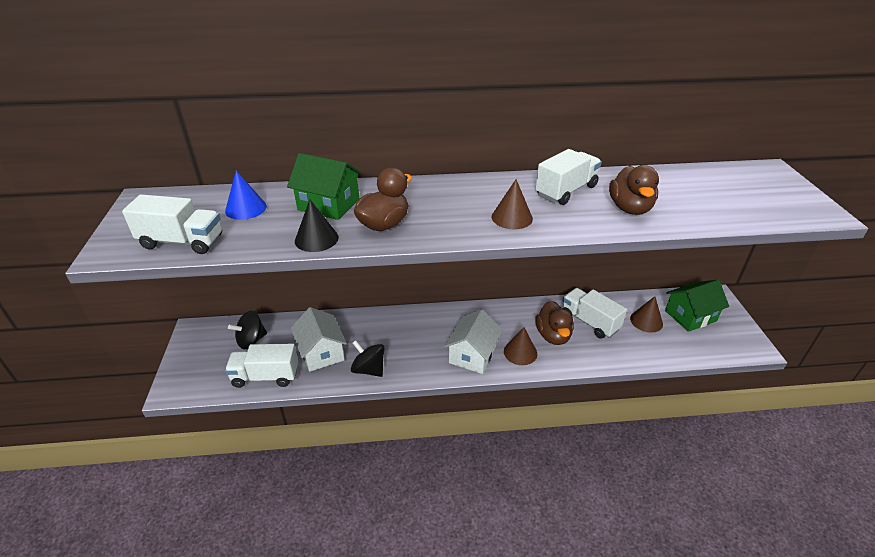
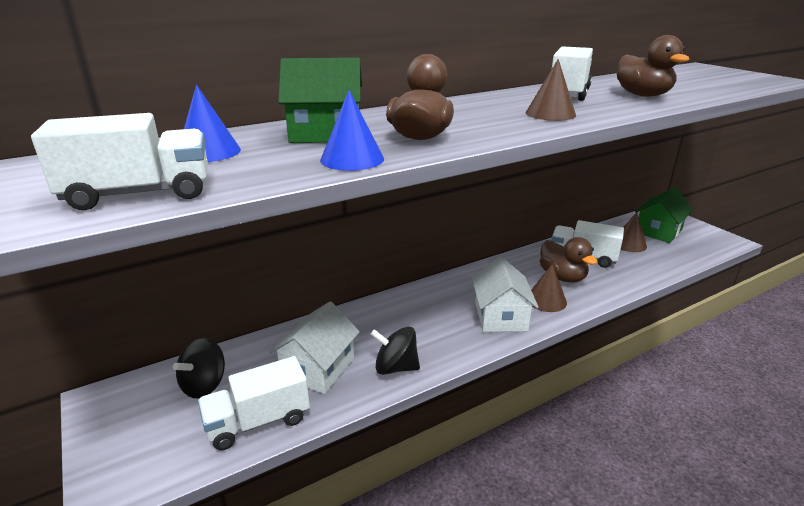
camera: 25 degrees left, 10 degrees down
(316, 239) = (352, 159): black cone -> blue cone
(321, 352) = (318, 368): white house -> white house turned 75 degrees clockwise

